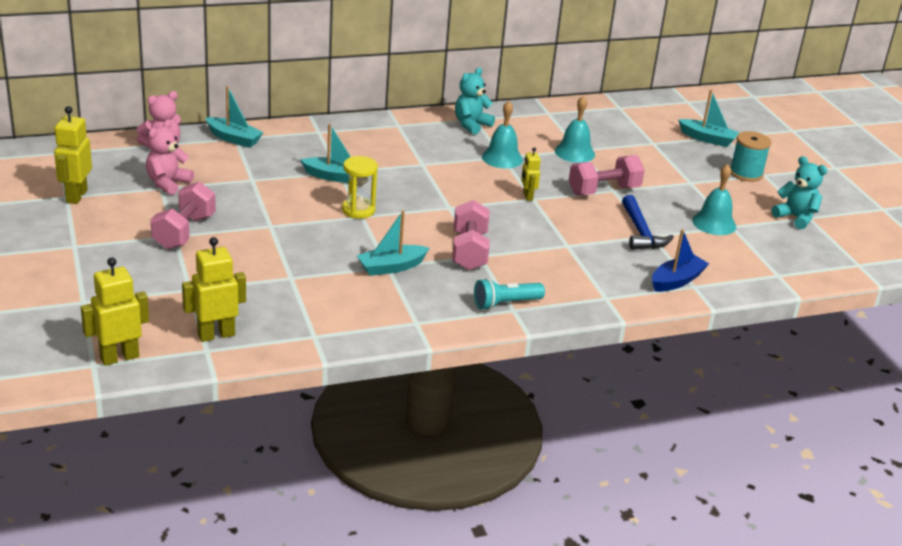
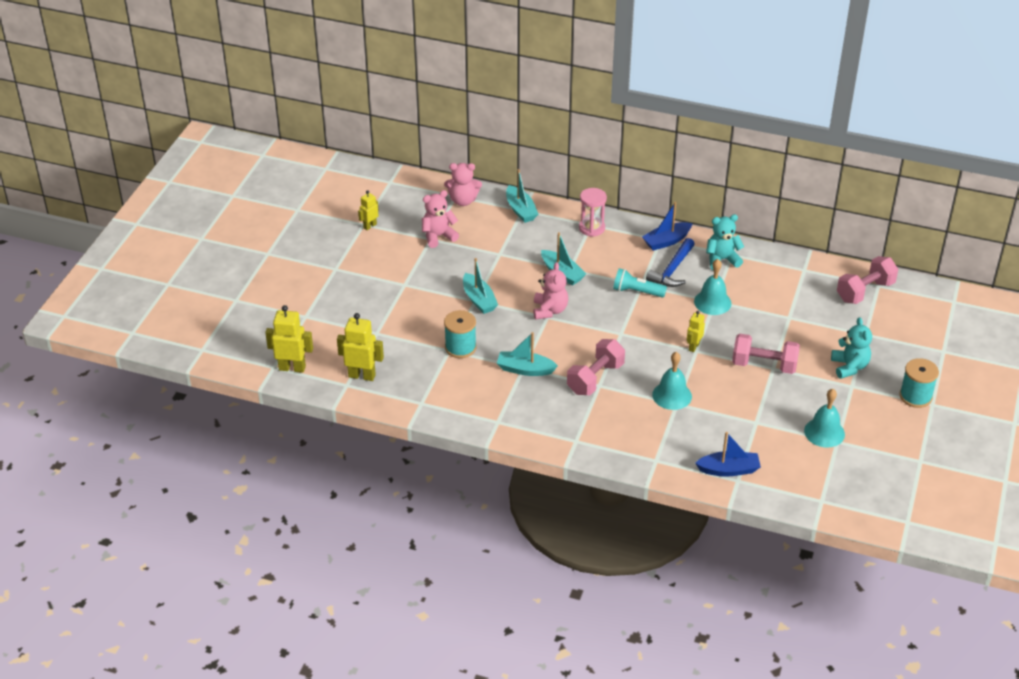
camera: 40 degrees right, 10 degrees up
(76, 196) = (370, 226): yellow robot -> yellow robot, size x0.59
(184, 232) = (413, 284): pink dumbbell -> pink dumbbell (865, 291)
(301, 271) = (460, 347): none -> turquoise spool
(323, 134) = (591, 228): none -> pink hourglass
(358, 210) = (550, 310): yellow hourglass -> pink teddy bear
(405, 125) = (666, 241): none -> blue boat
(505, 304) = (575, 433): turquoise flashlight -> turquoise flashlight (637, 291)
(574, 152) = (781, 318): turquoise bell -> turquoise bell (672, 395)
(640, 232) = (750, 415): blue hammer -> blue hammer (672, 270)
(707, 139) = (923, 348): turquoise boat -> turquoise boat (479, 300)
(795, 217) = (907, 456): turquoise teddy bear -> turquoise teddy bear (849, 367)

